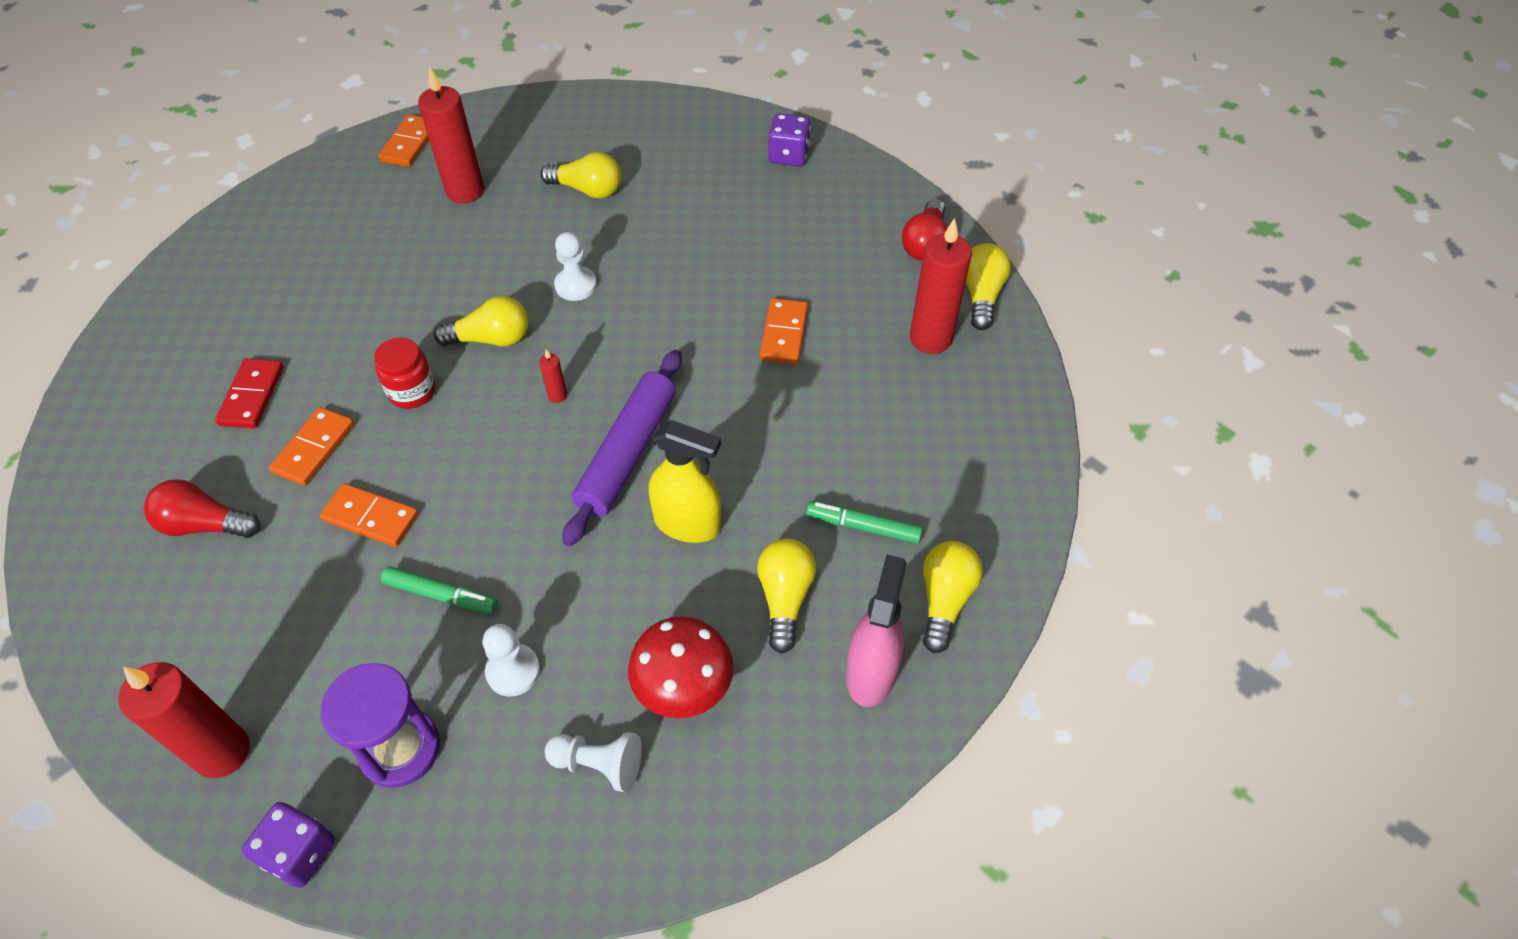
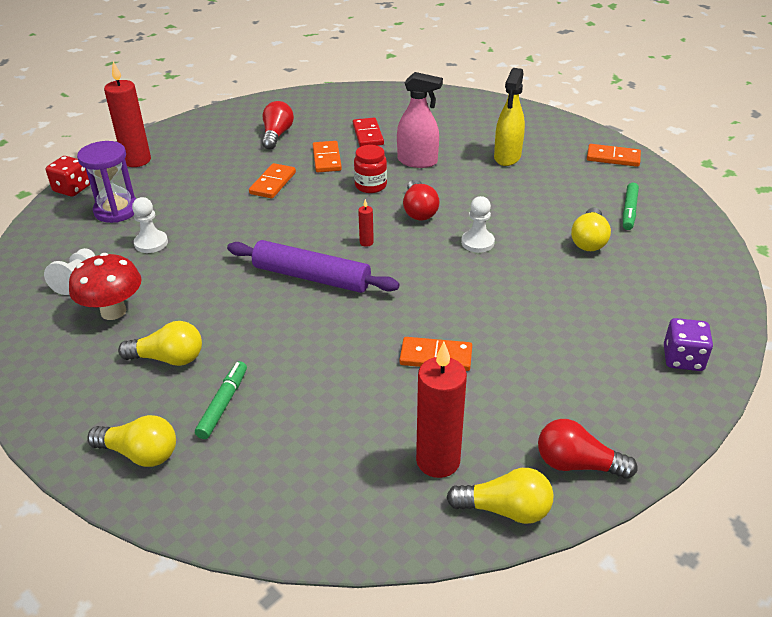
camera: 90 degrees right, 15 degrees down
(252, 396) = (368, 134): red domino -> red domino turned 75 degrees clockwise
(300, 853) = (72, 189): purple dice -> red dice
(314, 448) = (326, 159): orange domino -> orange domino turned 60 degrees clockwise
(441, 595) = (212, 213): green marker -> green marker (629, 211)
(465, 191) = (568, 185): red candle -> none
(491, 339) = (419, 211): yellow light bulb -> red light bulb
(687, 524) = (244, 308): yellow spray bottle -> yellow spray bottle (507, 157)
(871, 673) = (91, 405): pink spray bottle -> pink spray bottle (417, 161)

